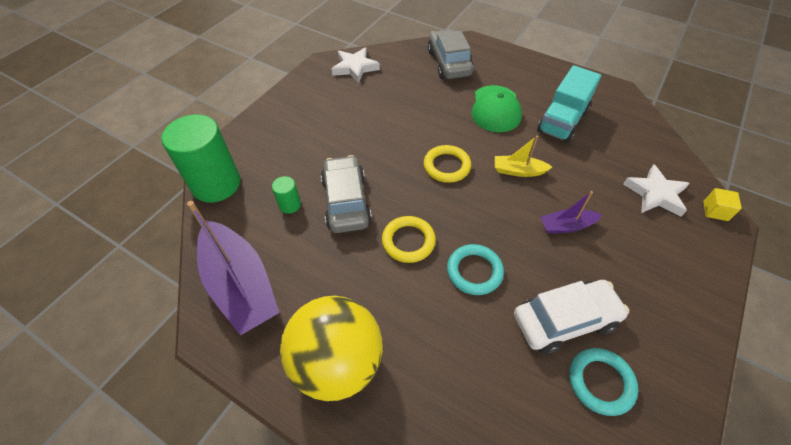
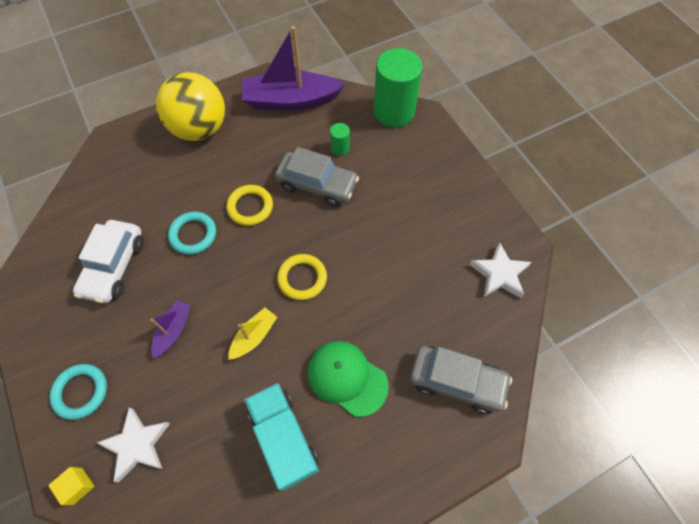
camera: 120 degrees right, 10 degrees up
(600, 382) = (67, 256): turquoise ring -> turquoise ring (81, 392)

